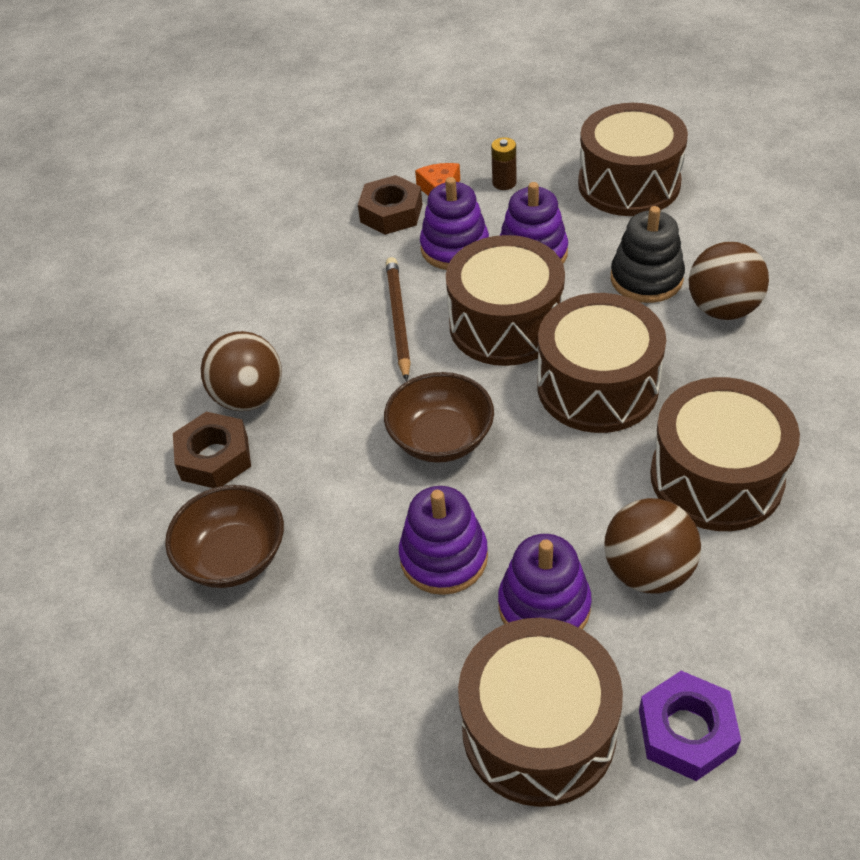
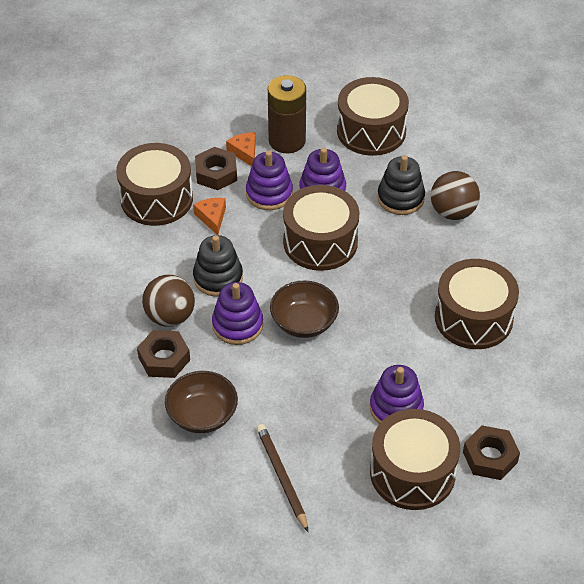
camera: 20 degrees left, 0 degrees up
(339, 353) = (218, 278): none -> black stacking toy
(363, 269) = (212, 217): none -> orange cheese
(398, 319) = (249, 249): brown pencil -> brown pencil (282, 477)
(444, 557) = (330, 392): purple stacking toy -> purple stacking toy (237, 325)
(504, 183) = (287, 141): brown battery -> brown battery, size x2.21
(597, 386) = (389, 274): brown drum -> brown drum (156, 199)
(647, 570) = (448, 378): brown ball -> none
(686, 731) = (490, 457): purple nut -> brown nut

